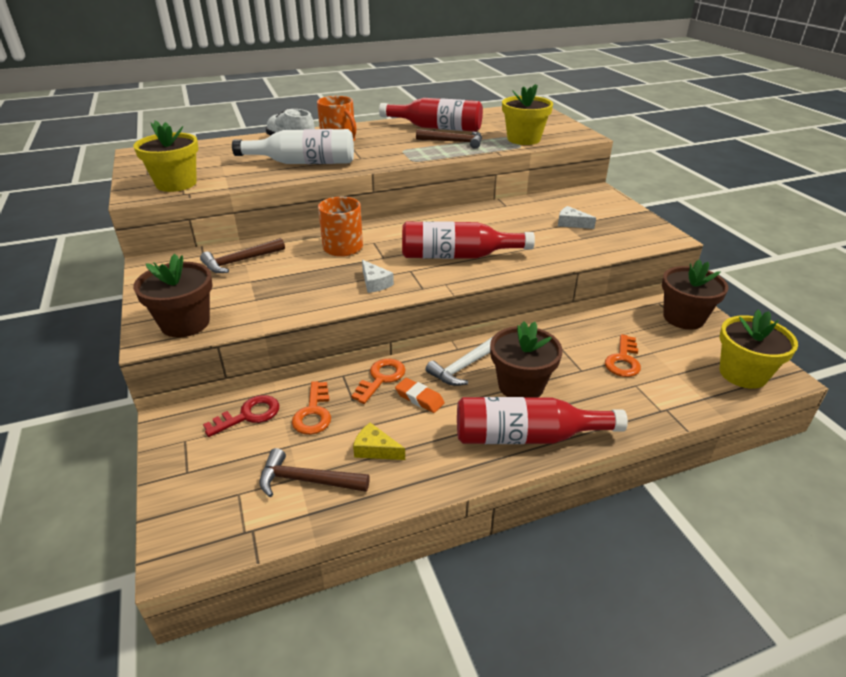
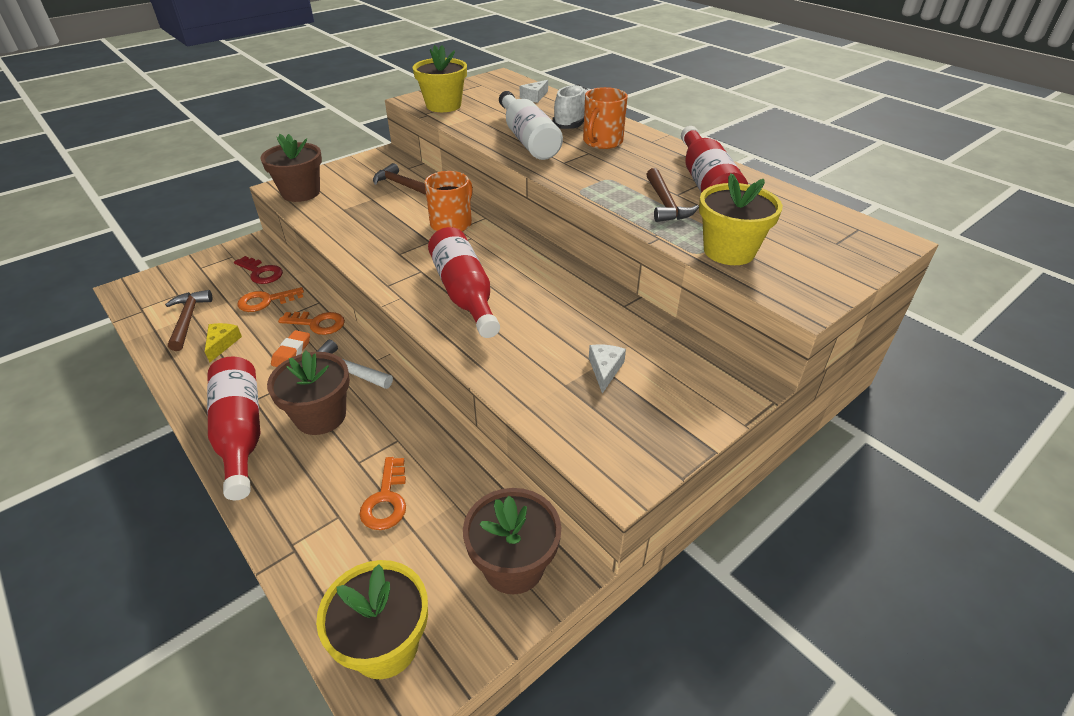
camera: 70 degrees right, 5 degrees up
(375, 283) = (387, 257): white cheese -> white cheese (534, 97)
(623, 360) = (386, 500): orange key -> orange key turned 90 degrees counterclockwise

